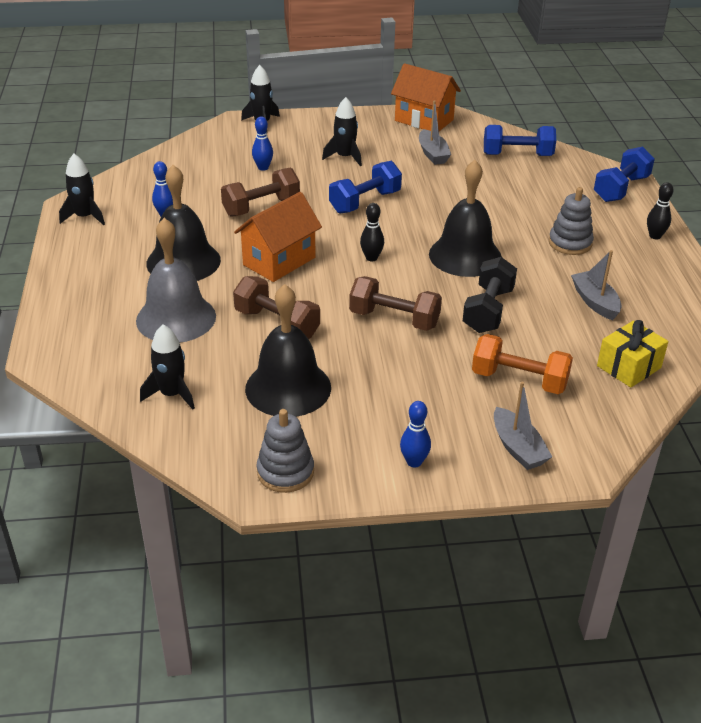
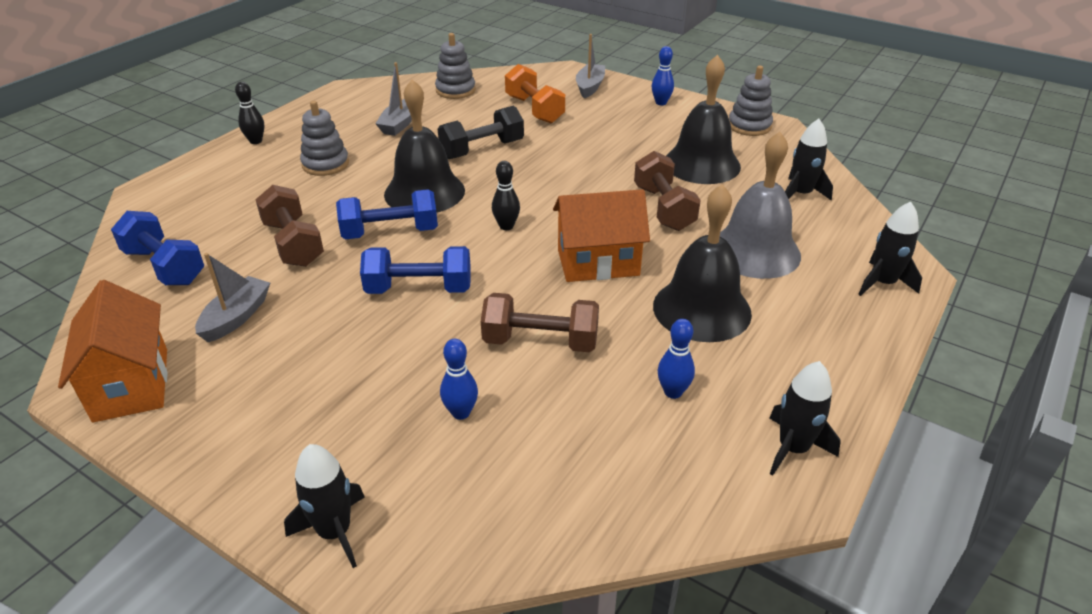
camera: 140 degrees left, 0 degrees up
(345, 157) = (336, 371): black rocket -> black rocket (883, 283)
(394, 319) = (562, 172): brown dumbbell -> brown dumbbell (293, 243)
(621, 189) = (177, 185): blue dumbbell -> blue dumbbell (390, 232)
(628, 367) = (455, 90): yellow gift -> grey stacking toy

